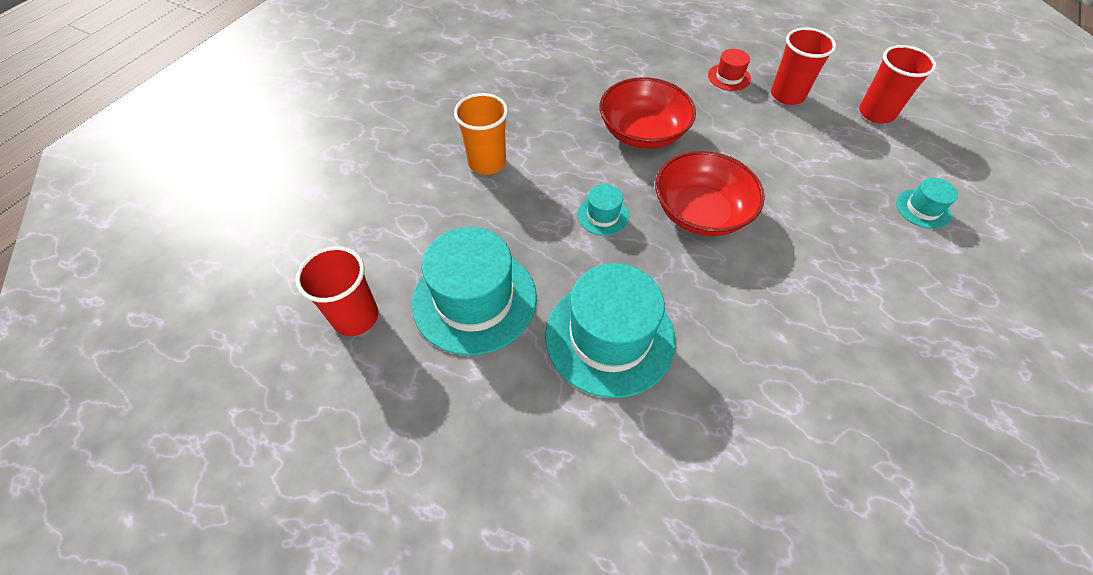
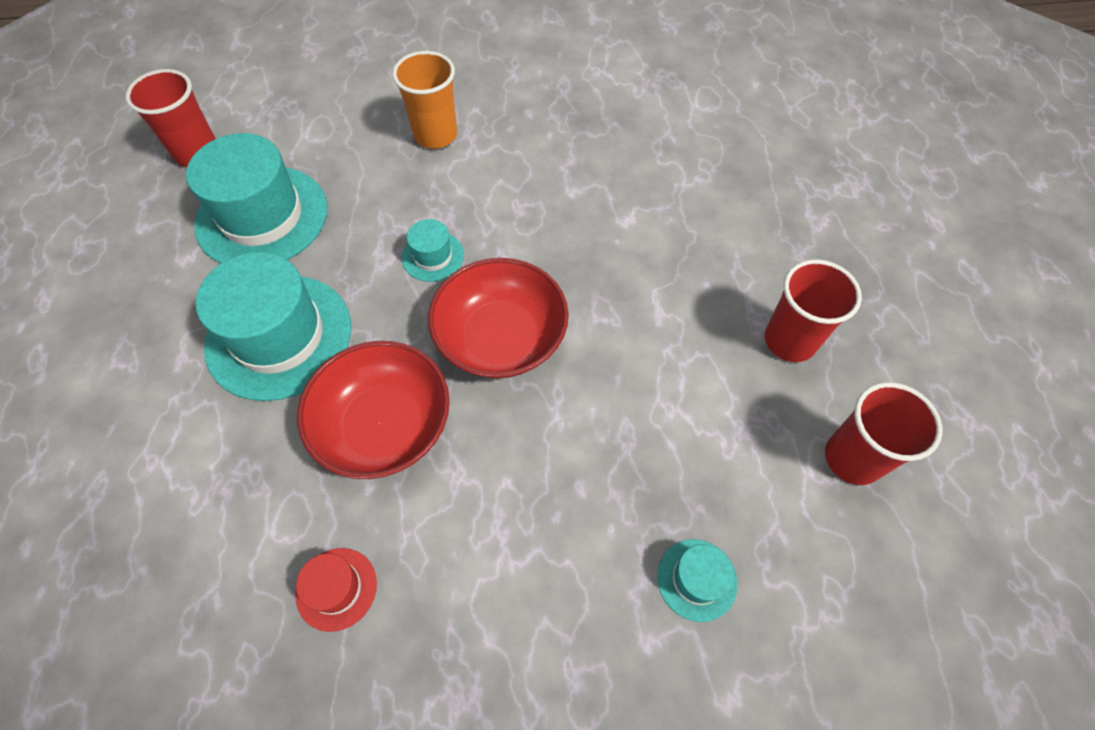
camera: 55 degrees right, 5 degrees up
(642, 133) = (585, 231): red bowl -> red bowl (384, 425)
(729, 77) = (764, 266): red hat -> red hat (336, 588)

